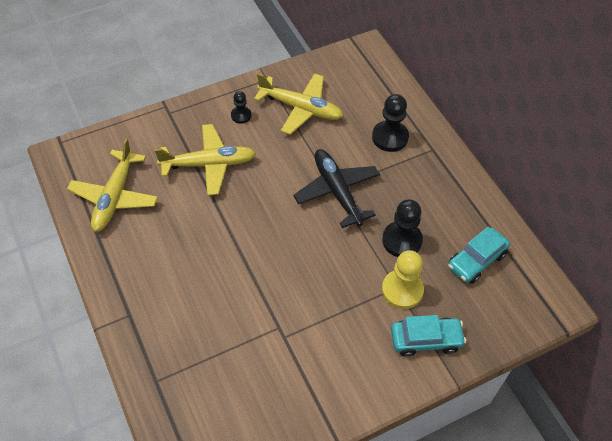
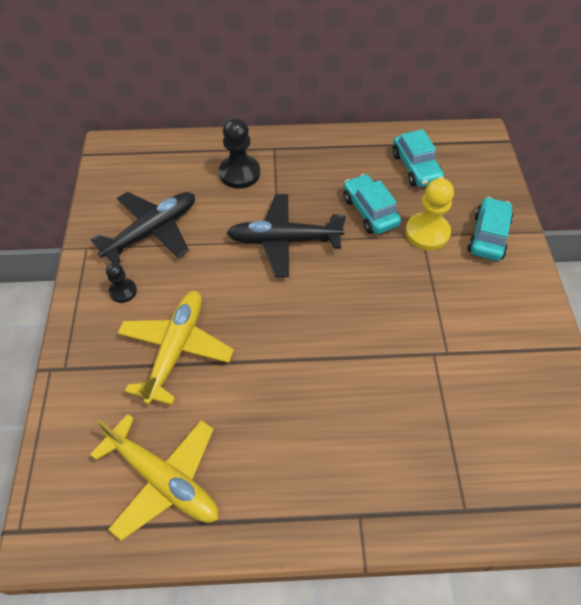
camera: 65 degrees left, 0 degrees up
(300, 108) = (152, 232): yellow plane -> black plane
(402, 240) = (370, 211): black pawn -> turquoise car

